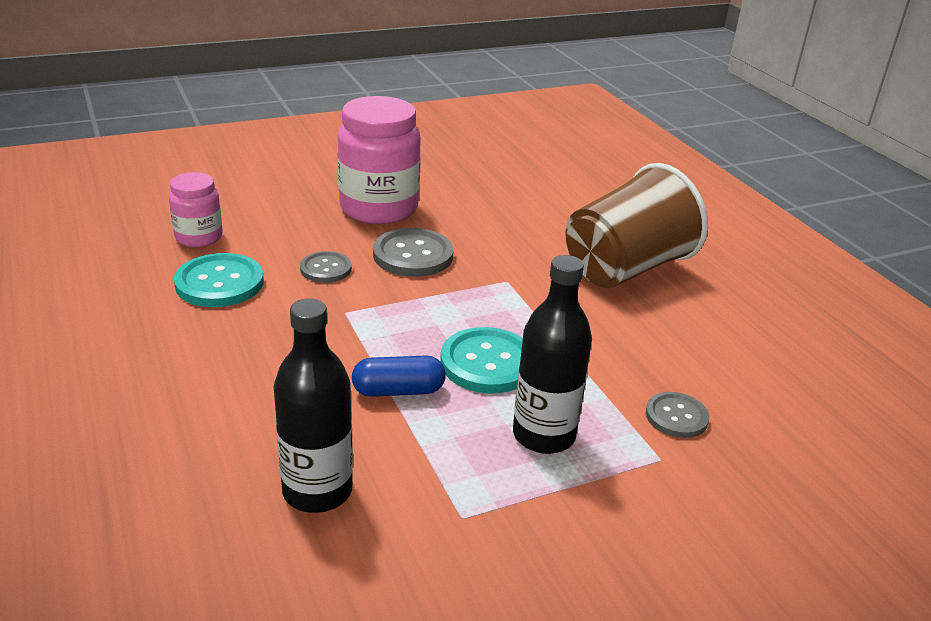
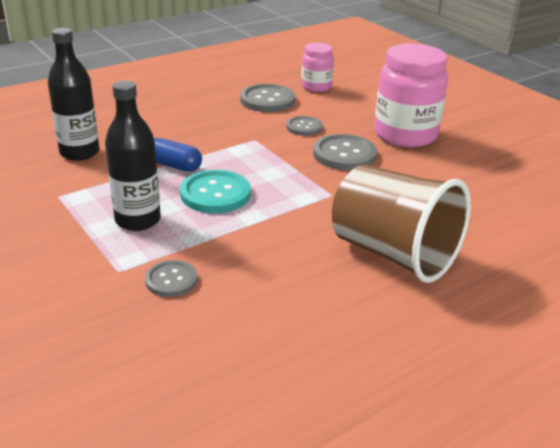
camera: 80 degrees right, 0 degrees up
(219, 283) = (267, 100): turquoise button -> grey button
(398, 391) = (174, 165): blue capsule -> blue capsule turned 45 degrees counterclockwise

